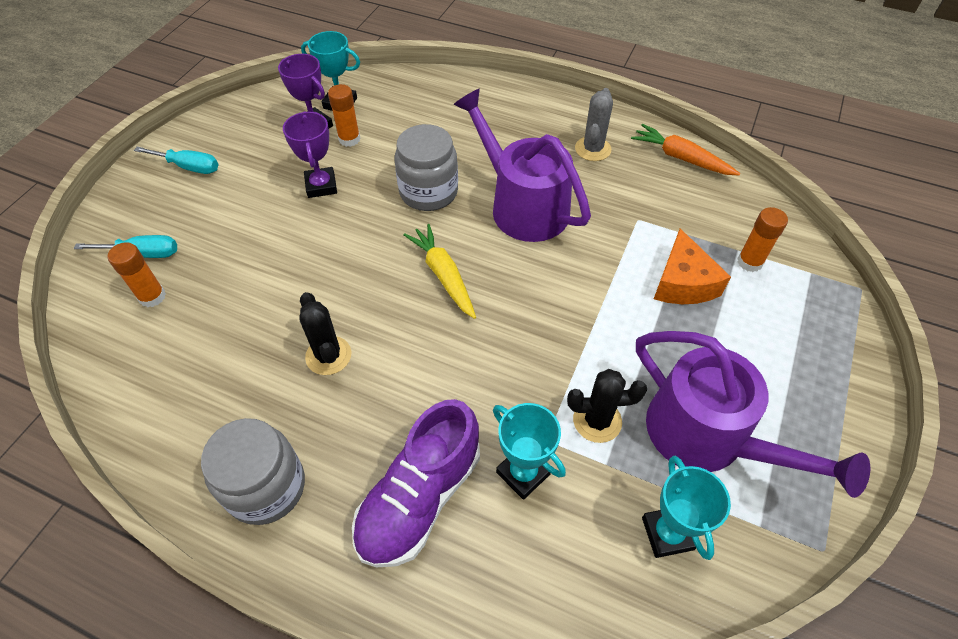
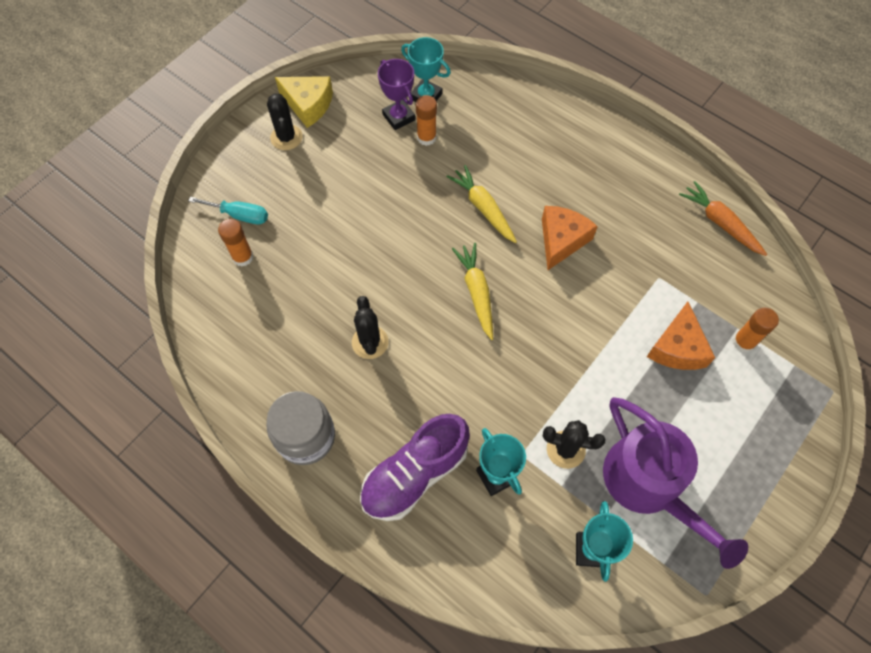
camera: 15 degrees right, 10 degrees up
(189, 167) = (286, 137): turquoise screwdriver -> black cactus
(210, 133) = (308, 105): none -> yellow cheese
(321, 186) = (393, 181): purple trophy -> none
(428, 192) = (483, 208): grey jar -> yellow carrot
(523, 205) = (561, 240): purple watering can -> orange cheese
(592, 149) = (641, 195): grey cactus -> none

